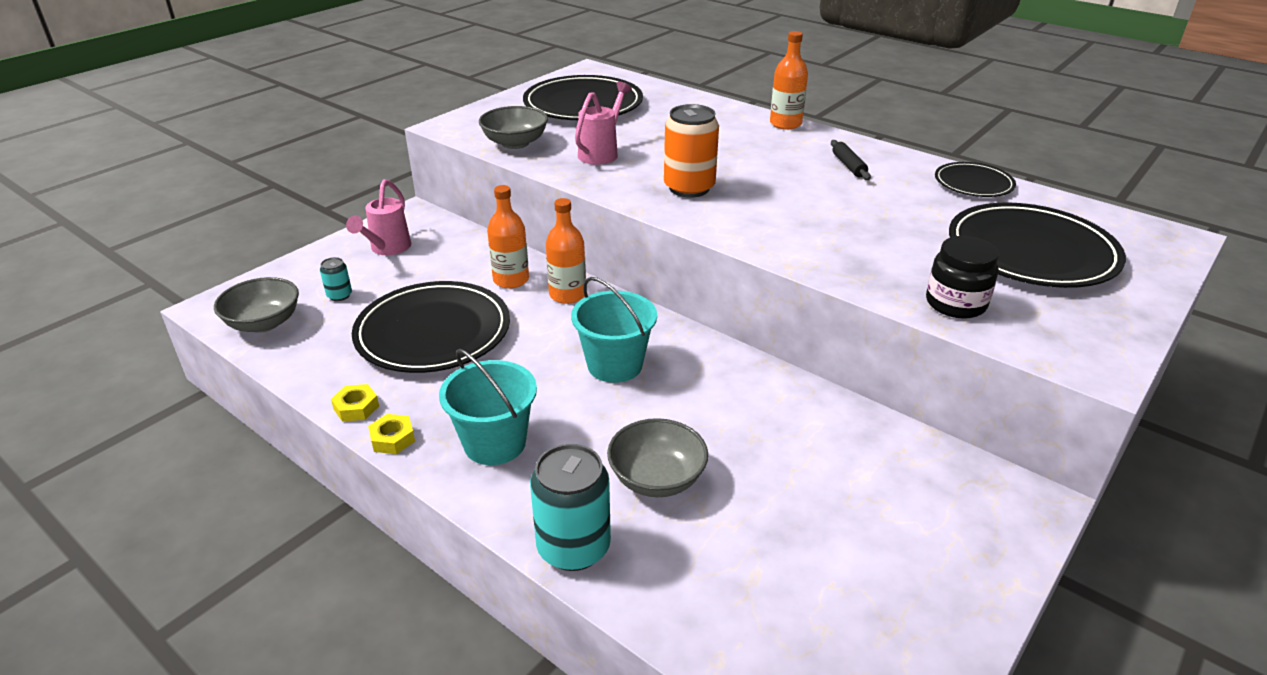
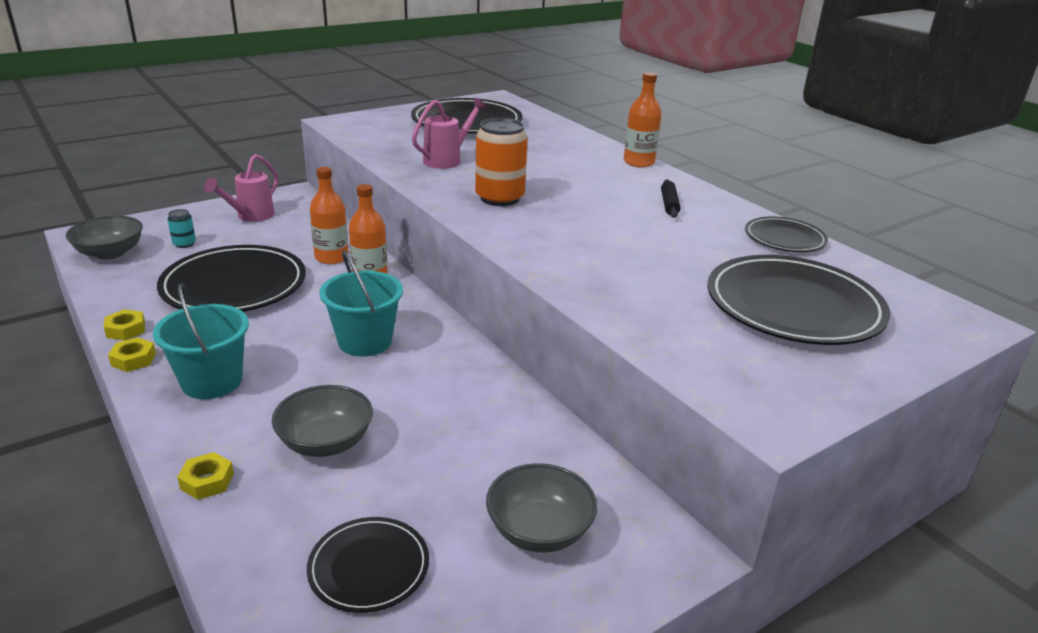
camera: 15 degrees right, 5 degrees down
(515, 143) = (380, 142): grey bowl -> grey bowl (539, 530)
(573, 547) = (207, 481): turquoise can -> yellow nut
(788, 589) = (369, 567): none -> black plate
(955, 304) = (670, 336): black jar -> none

